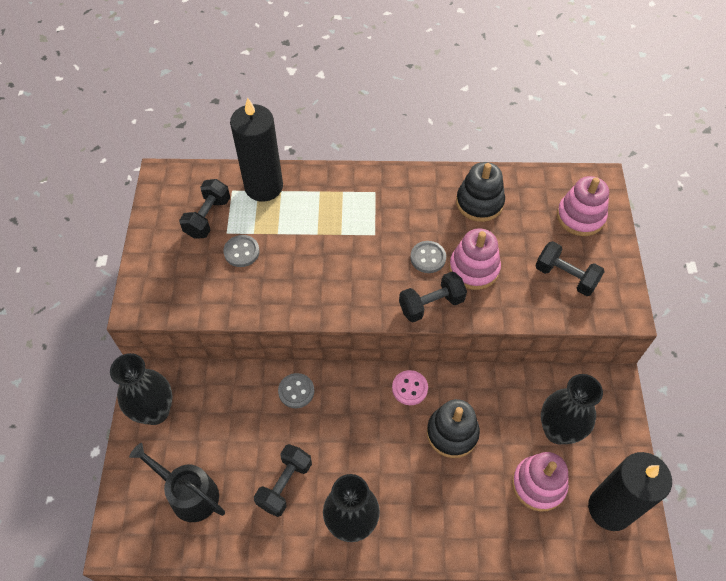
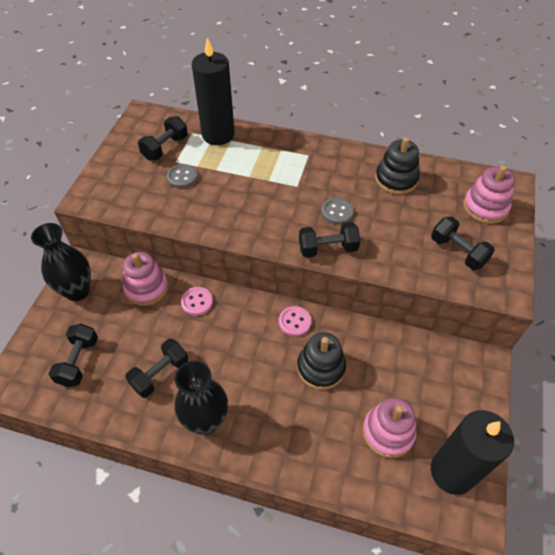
camera: 15 degrees right, 5 degrees down
(189, 494) = (78, 361): black watering can -> black dumbbell
(296, 391) = (197, 302): grey button -> pink button
(474, 268) = (375, 228): pink stacking toy -> pink stacking toy (146, 287)
(558, 431) = (420, 389): black vase -> none

